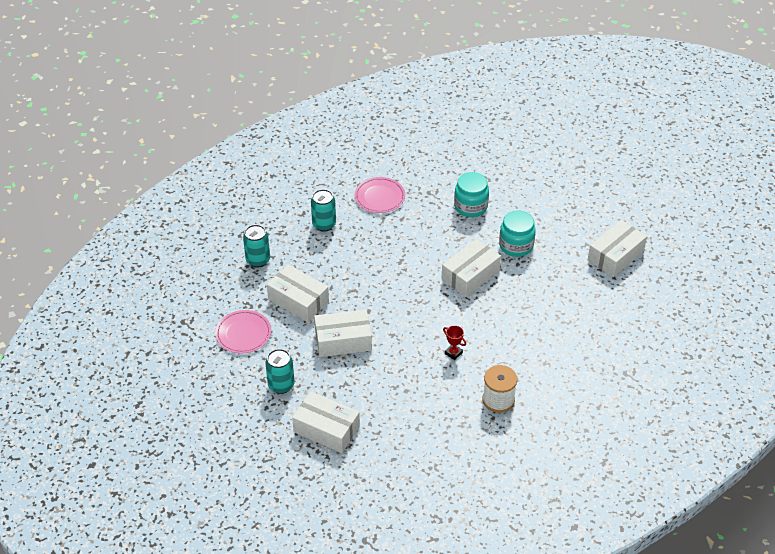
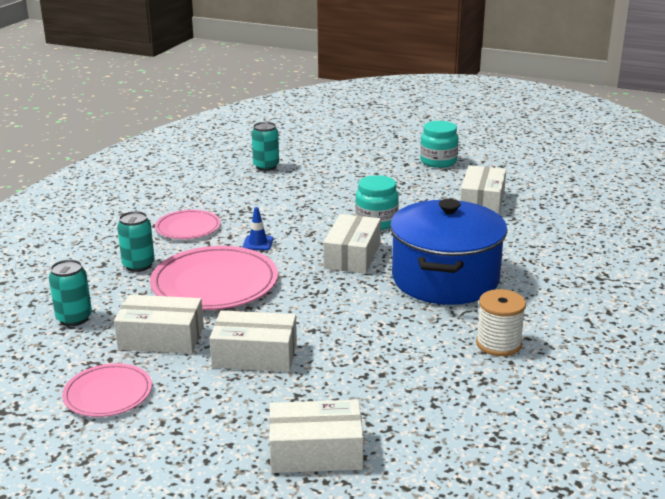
camera: 30 degrees left, 20 degrees down
(281, 385) = (208, 428): turquoise can -> turquoise can (266, 166)
(343, 340) = (255, 355): white box -> white box turned 45 degrees clockwise
(361, 264) = (215, 283): none -> pink plate
(416, 234) = (258, 243): none -> blue traffic cone
(453, 353) = (402, 322): red trophy -> none
(470, 207) = (298, 208): turquoise jar -> turquoise jar (438, 161)
(515, 326) = (445, 279): none -> blue pot

